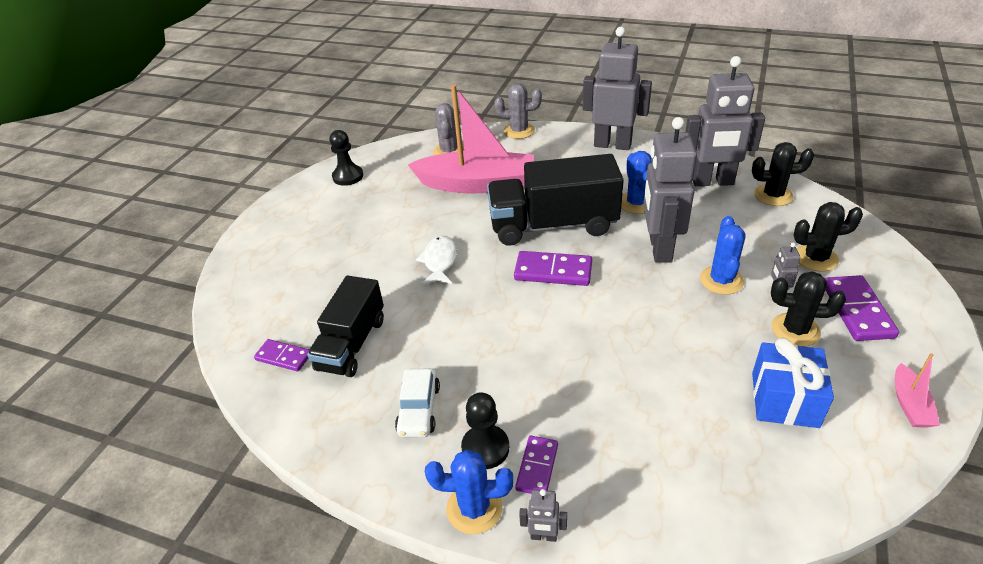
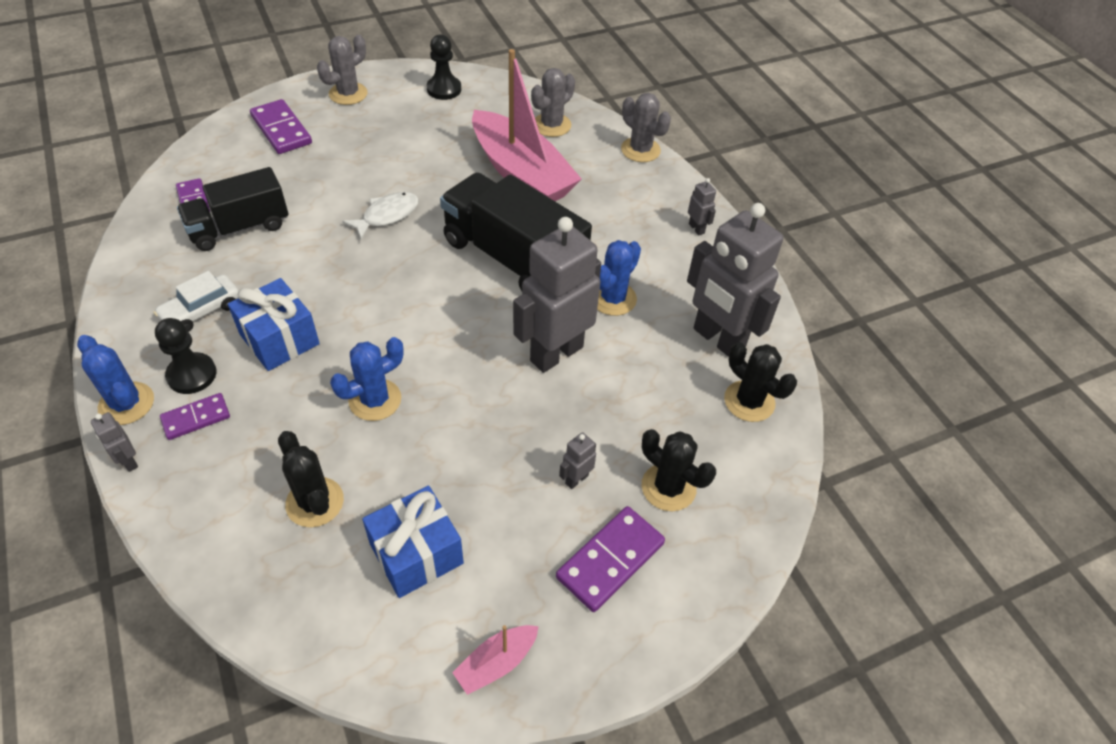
camera: 40 degrees right, 10 degrees up
(284, 220) = (348, 94): none -> grey cactus
(502, 376) = (279, 339): none -> blue gift
(553, 271) = (445, 296): purple domino -> purple domino (281, 130)
(612, 145) = (696, 228): grey robot -> grey robot, size x0.40
(721, 280) = (552, 425): blue cactus -> blue cactus (375, 400)
(795, 330) = (528, 519): black cactus -> black cactus (315, 502)

